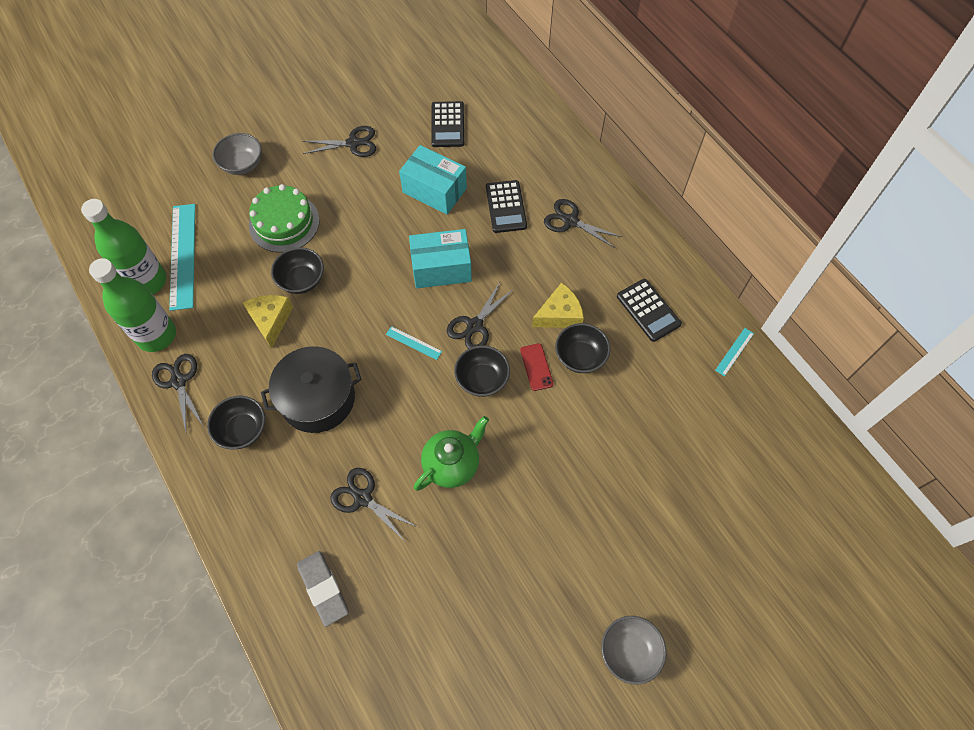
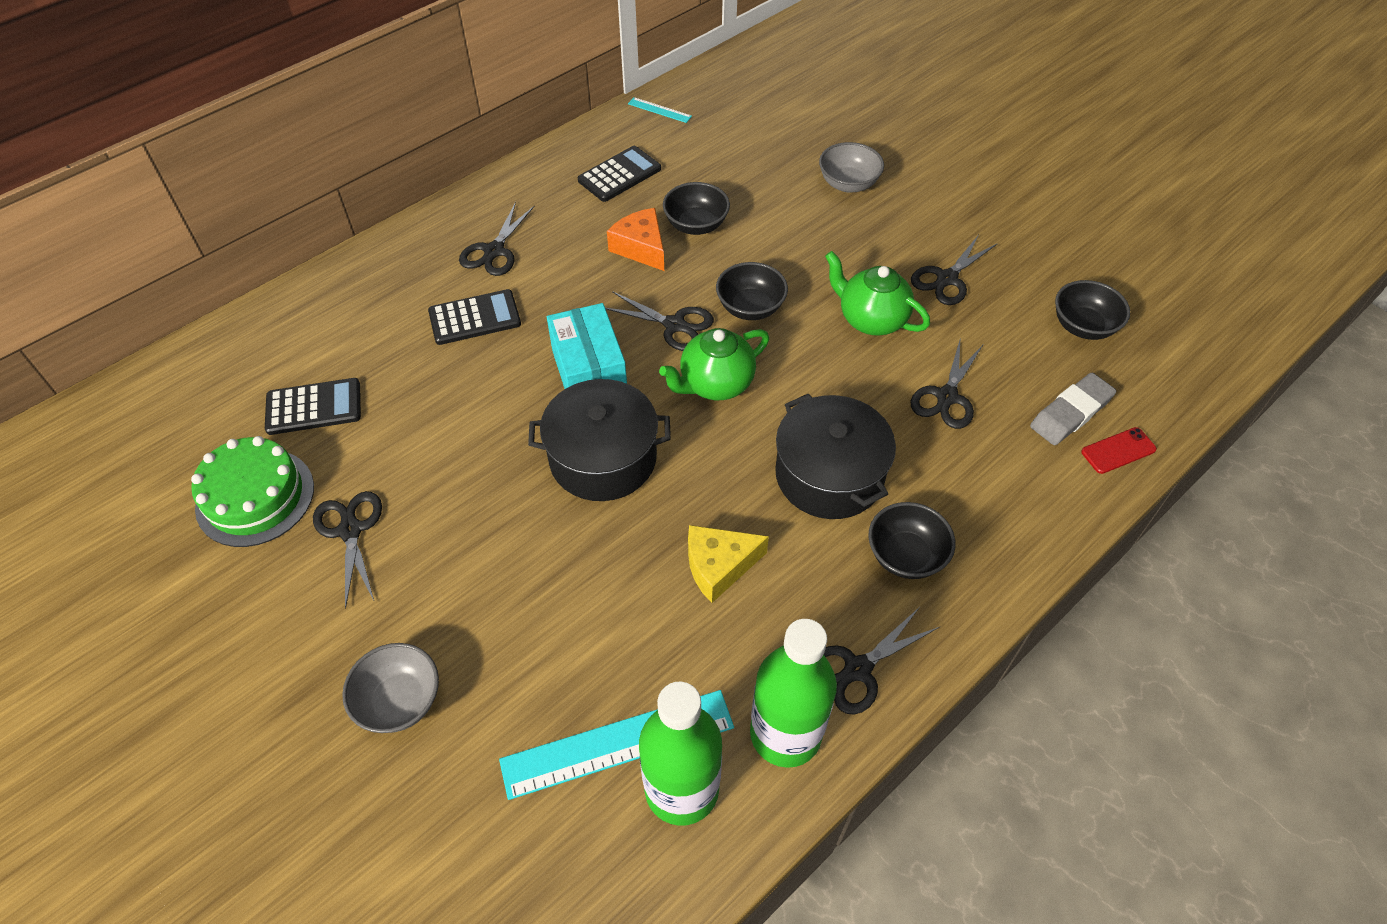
camera: 100 degrees left, 10 degrees down
(284, 223) = (528, 595): green cake -> green cake (255, 497)
(301, 280) = (638, 541): black bowl -> black bowl (1083, 326)
(368, 269) = (603, 458): none -> black pot
(413, 343) = (715, 384): turquoise ruler -> green teapot
(434, 190) = (448, 403): turquoise box -> none
(485, 539) = (947, 279): none -> black scissors
(536, 367) = (720, 261): red phone -> red phone (1118, 451)
(559, 314) = (641, 248): yellow cheese -> orange cheese
(629, 651) = (1009, 165): grey bowl -> grey bowl (848, 184)

